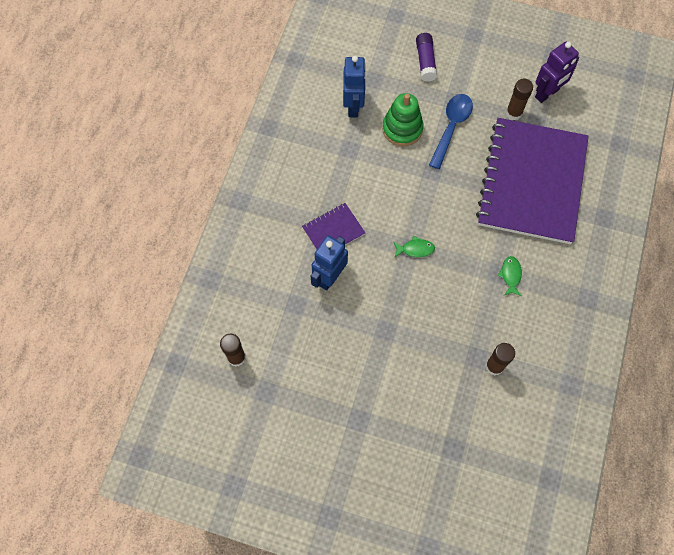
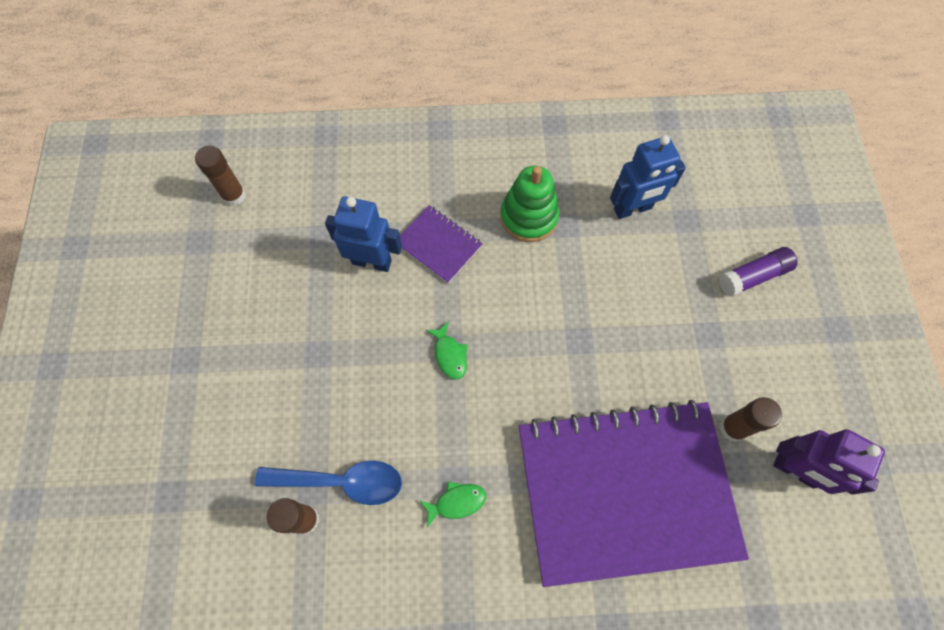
camera: 70 degrees right, 0 degrees up
(402, 129) = (628, 280): green stacking toy -> green stacking toy (529, 217)
(451, 127) = (662, 344): blue spoon -> blue spoon (341, 481)

